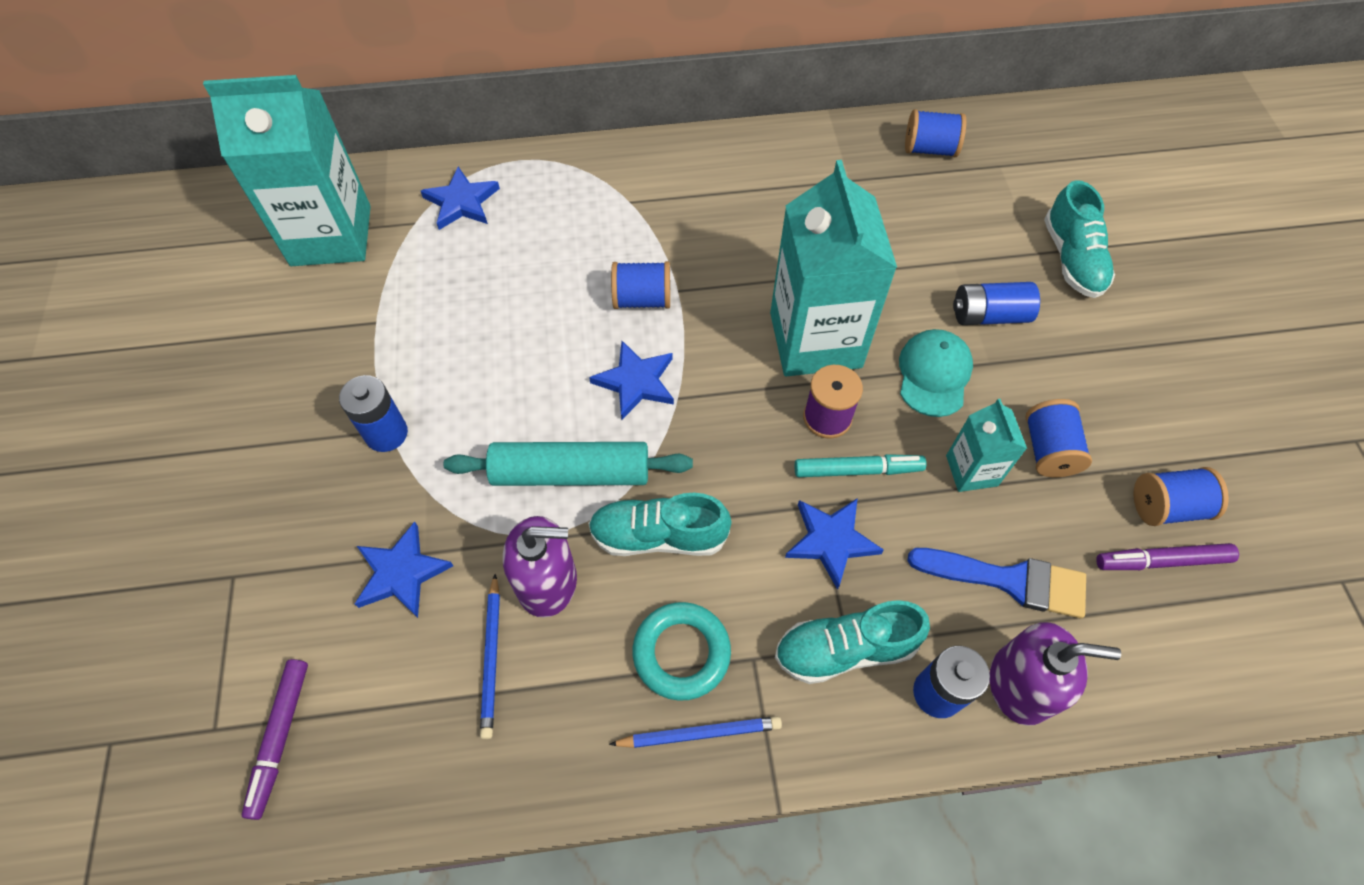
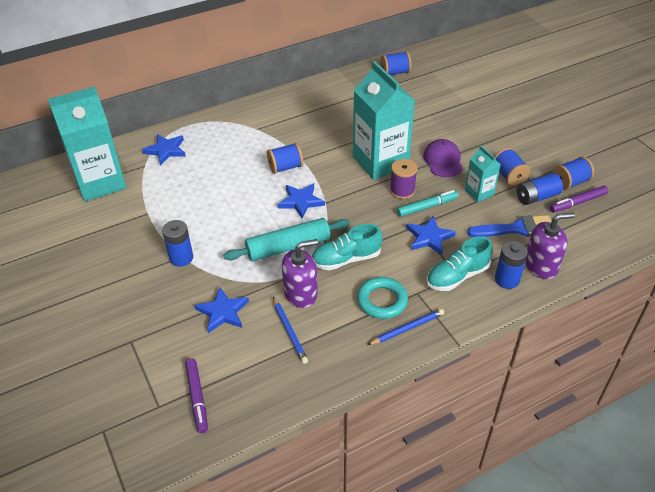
camera: 20 degrees left, 15 degrees down
(934, 374) = (443, 160): turquoise cap -> purple cap
(989, 315) = (456, 131): blue battery -> blue battery (537, 197)
(1072, 259) = (482, 100): turquoise shoe -> none

